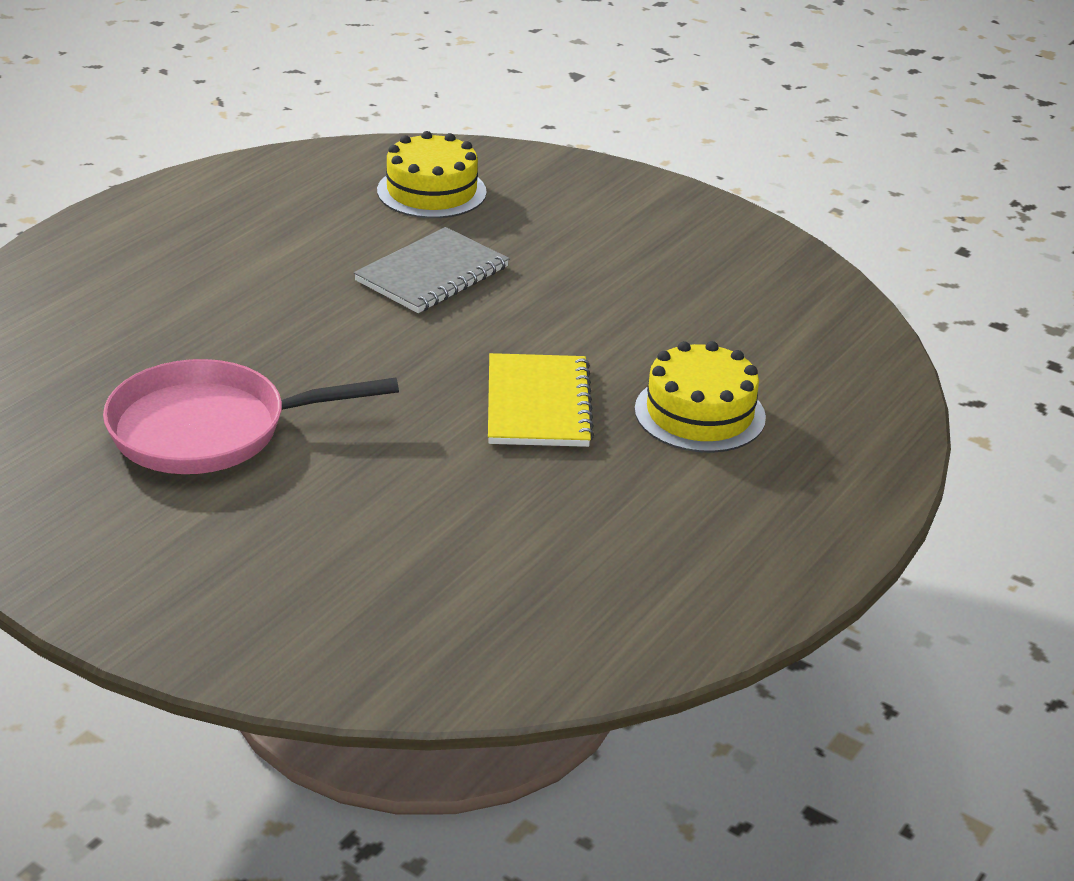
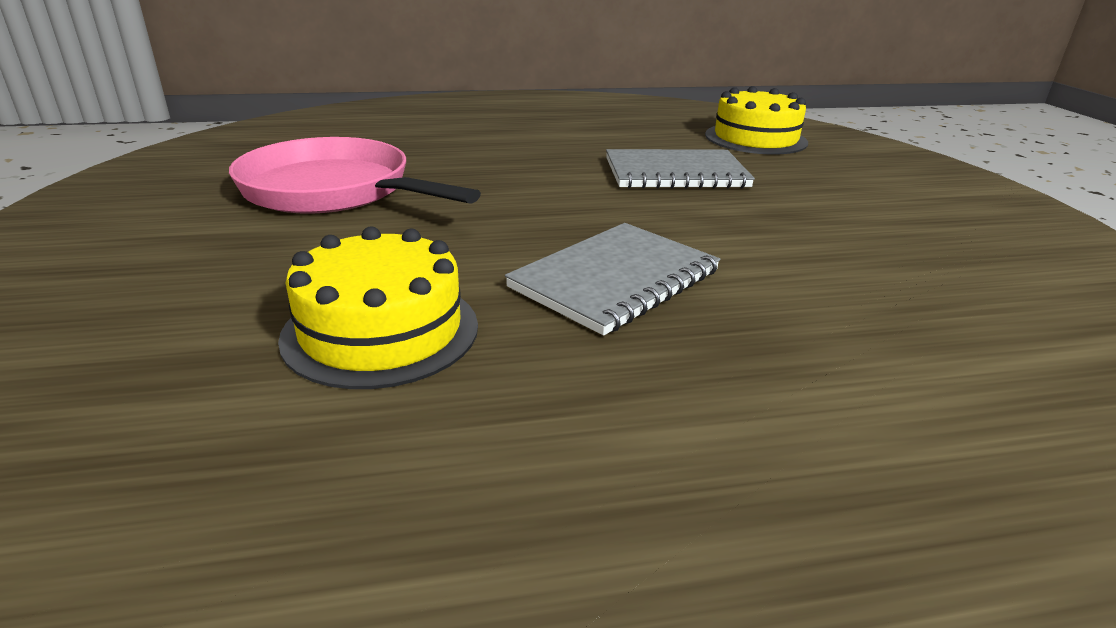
camera: 45 degrees right, 5 degrees down
(538, 404) = (615, 279): yellow notebook -> grey notebook
(699, 413) = (802, 369): yellow cake -> yellow cake (381, 330)

